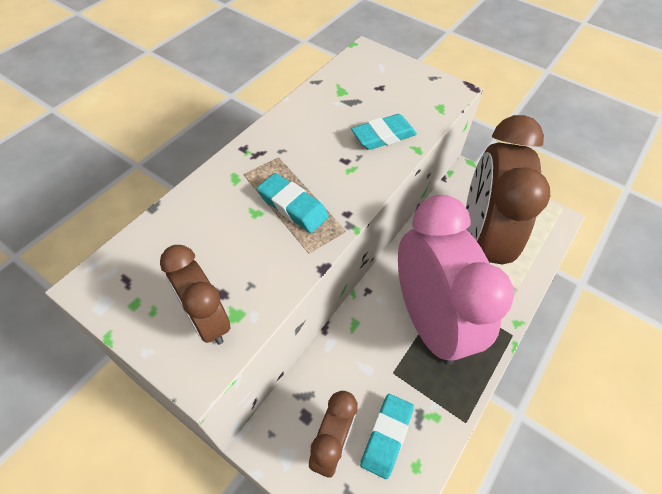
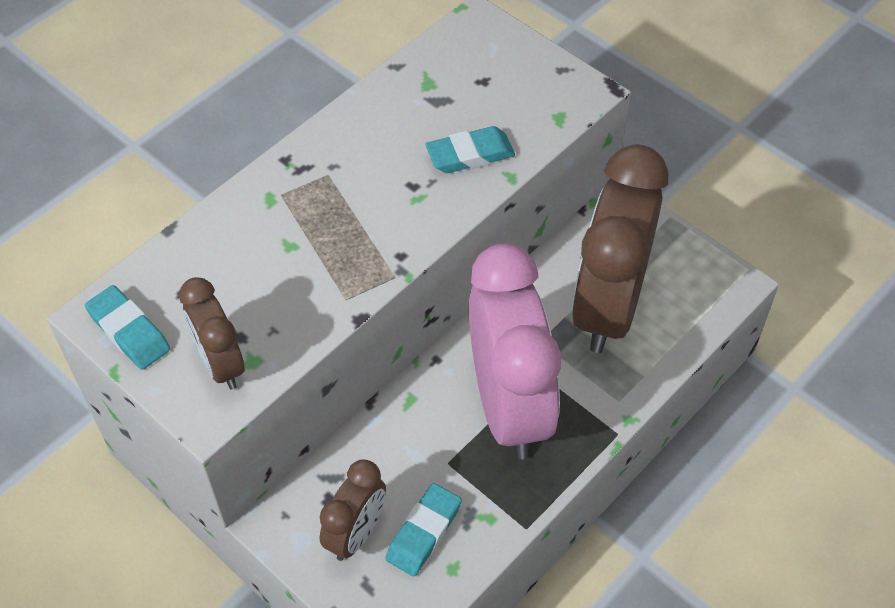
camera: 10 degrees right, 0 degrees up
(293, 206) = (336, 241): turquoise eraser -> turquoise eraser (129, 331)

